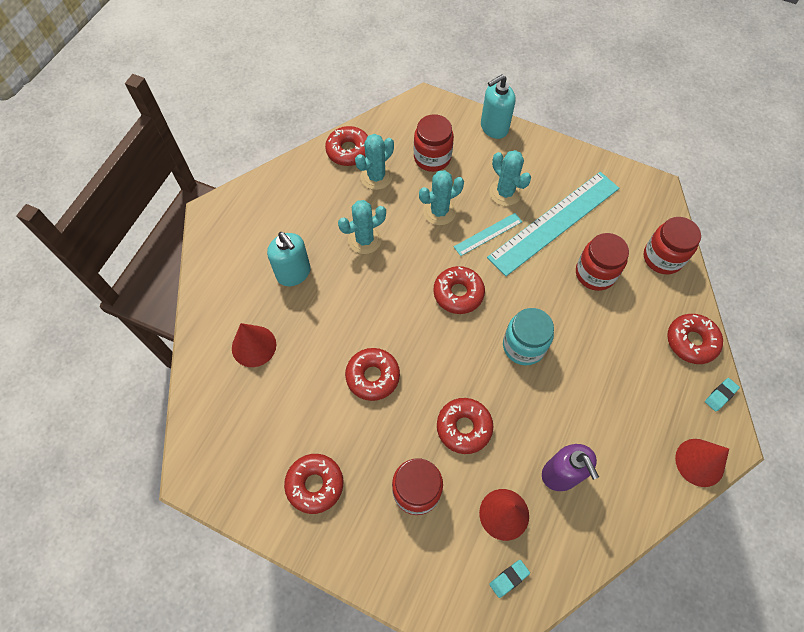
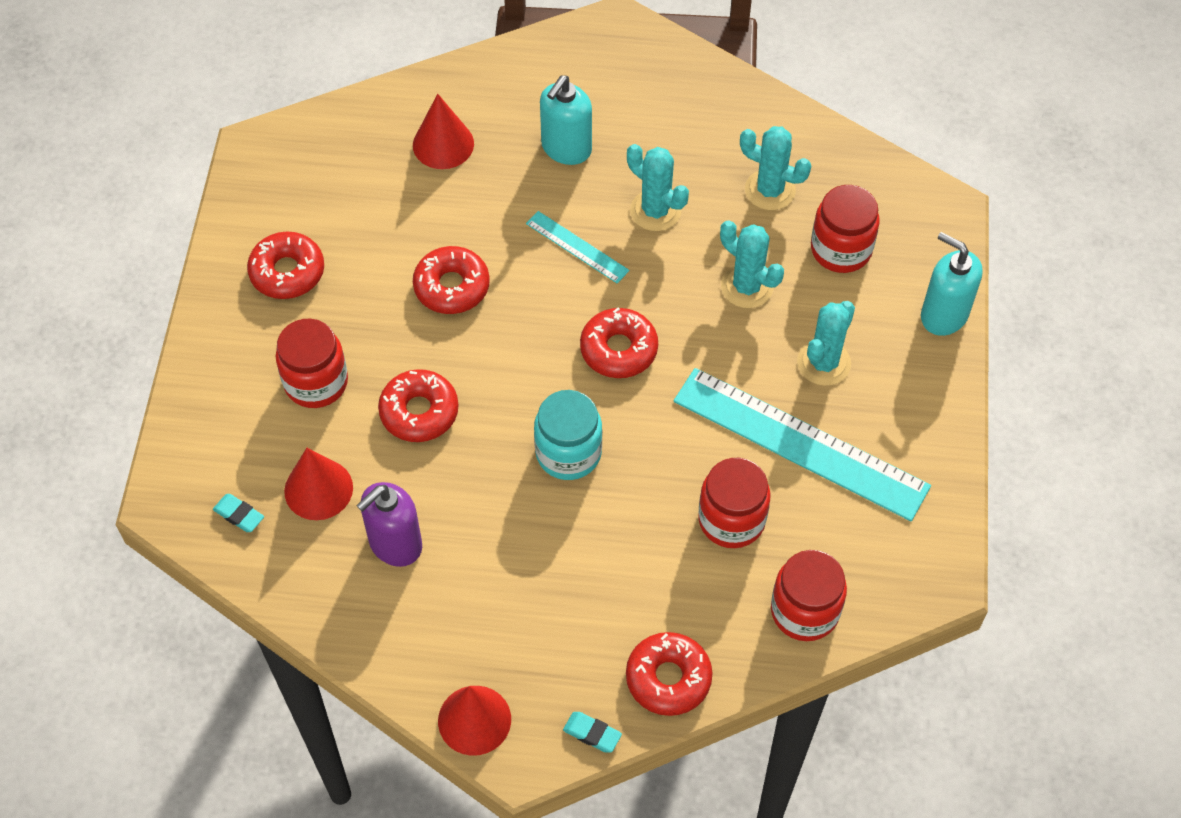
camera: 70 degrees right, 5 degrees down
(348, 151) = (799, 142): red donut -> none
(488, 234) = (736, 360): turquoise ruler -> turquoise ruler (577, 247)

